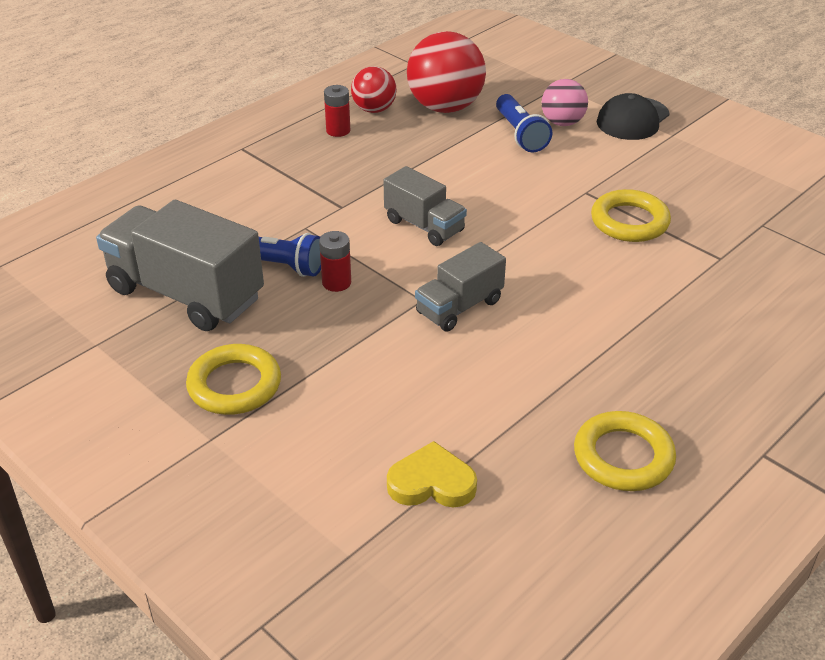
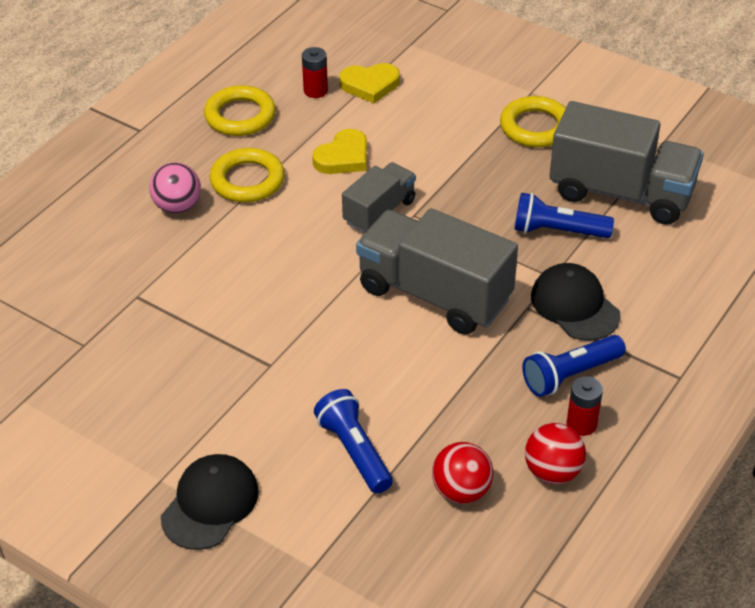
camera: 170 degrees right, 5 degrees up
(298, 203) = (574, 305): none -> black cap
(330, 158) = (570, 375): none -> blue flashlight
(336, 283) = (495, 221): red battery -> red battery (315, 90)
(424, 226) = (434, 294): grey truck -> grey truck, size x1.77
(445, 107) = (461, 491): red ball -> red ball, size x0.58
(489, 377) = (343, 157): none -> yellow heart
(562, 123) = (303, 482): pink ball -> pink ball (177, 206)
(629, 221) = (224, 329): yellow ring -> yellow ring (247, 180)

